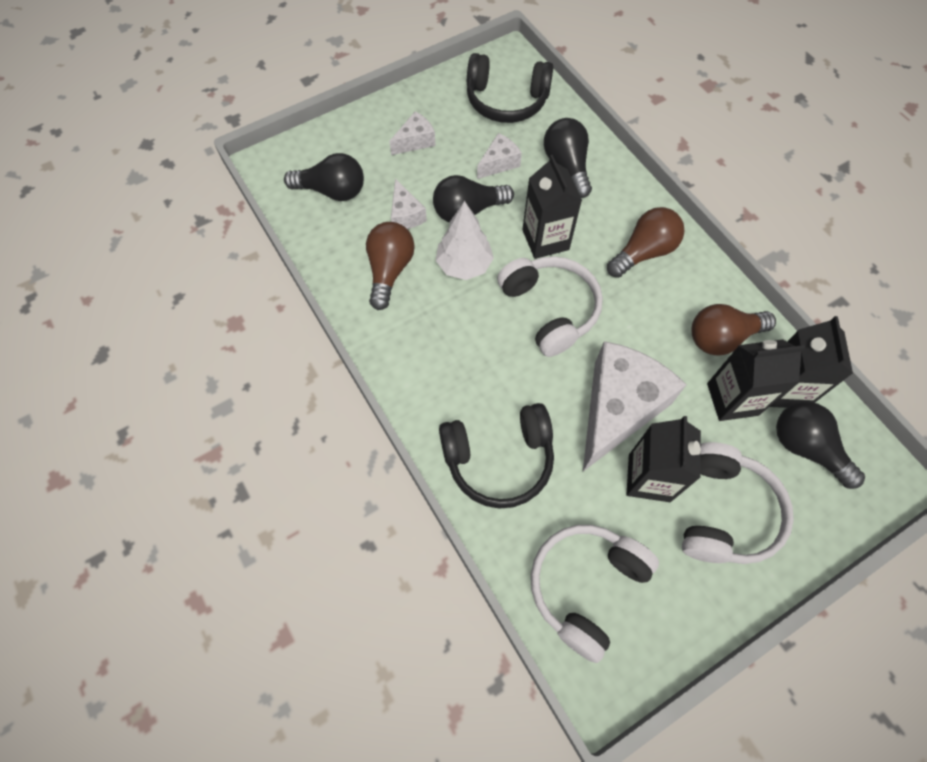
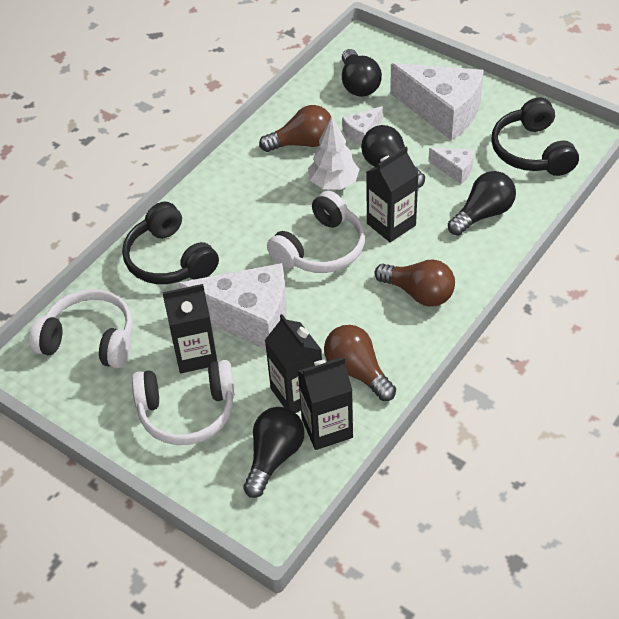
camera: 70 degrees right, 15 degrees down
(415, 141) = (443, 111): white cheese -> white cheese, size x2.14

